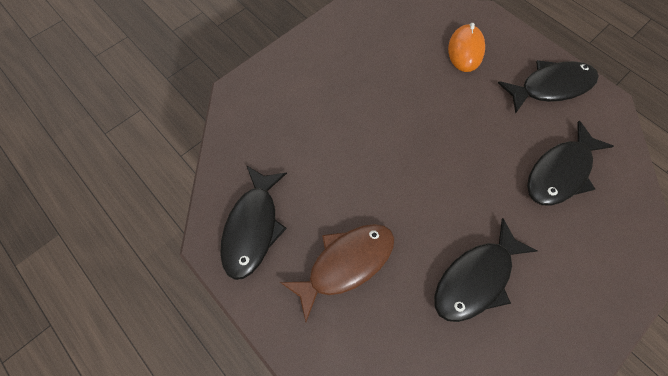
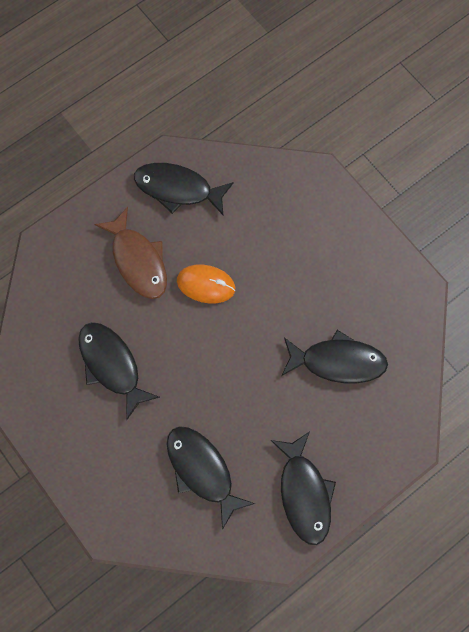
camera: 95 degrees right, 5 degrees up
(425, 67) = (338, 361): none -> black fish
(465, 50) = (359, 410): orange mouse -> orange mouse (206, 285)

